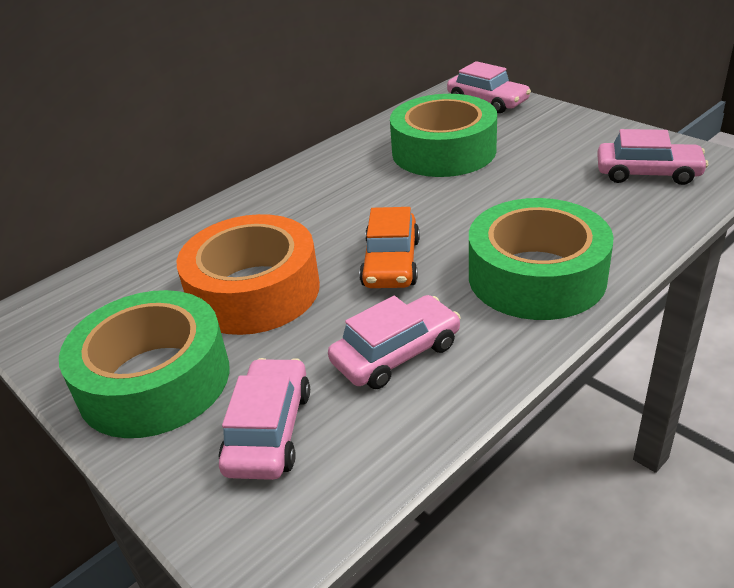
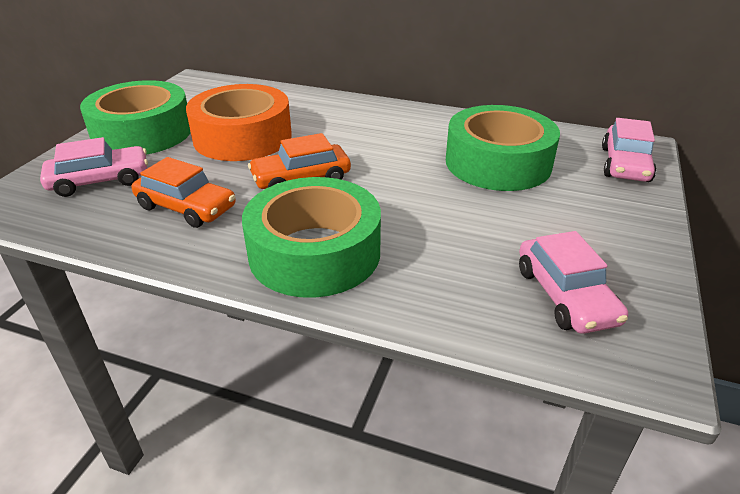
camera: 60 degrees right, 0 degrees up
(396, 354) = (186, 207): pink car -> orange car

